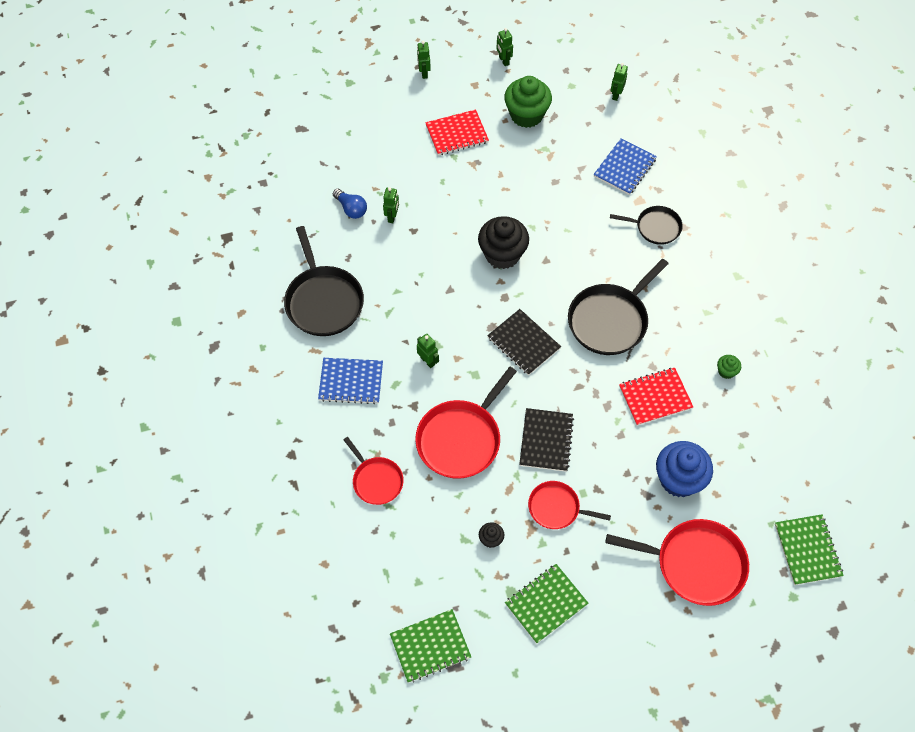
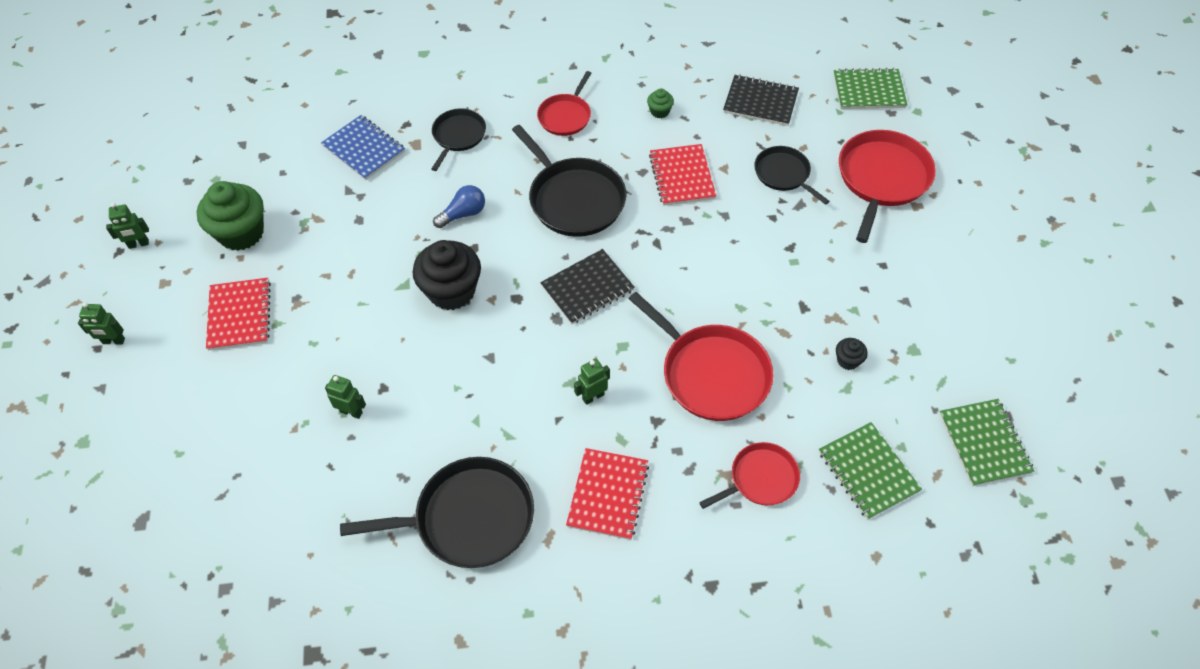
camera: 80 degrees left, 5 degrees down
(351, 209) = (319, 464): blue light bulb -> blue light bulb (463, 214)
(351, 381) = (608, 494): blue notebook -> red notebook
(546, 440) = (724, 286): black notebook -> black notebook (760, 102)
(546, 604) = (928, 317): green notebook -> green notebook (868, 471)
(556, 508) = (811, 289): red pan -> red pan (565, 116)
(616, 95) = (250, 138): green robot -> none
(679, 479) = (784, 174): blue cupcake -> black pan

